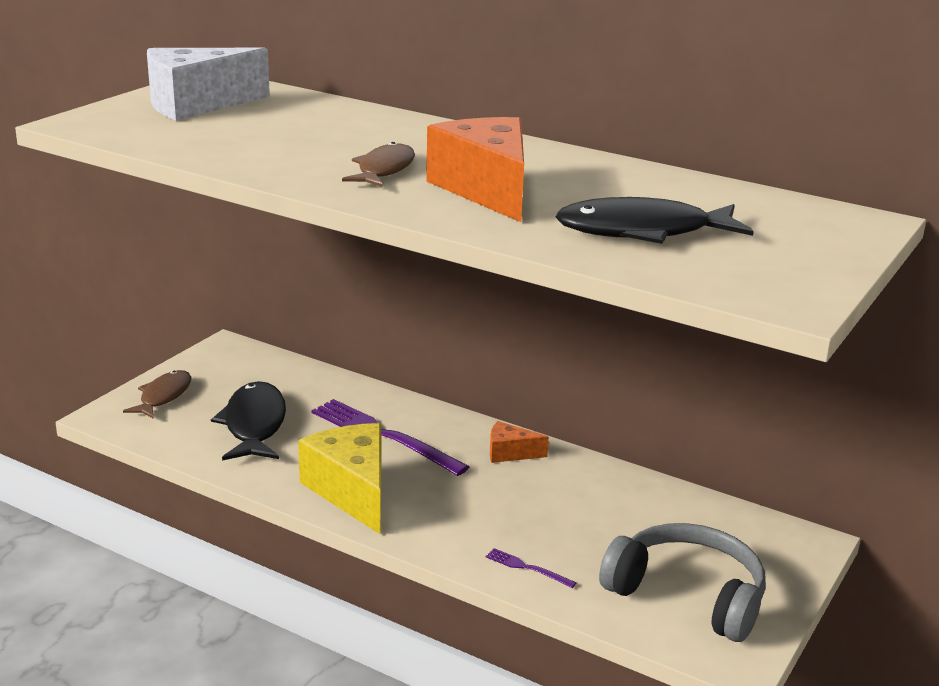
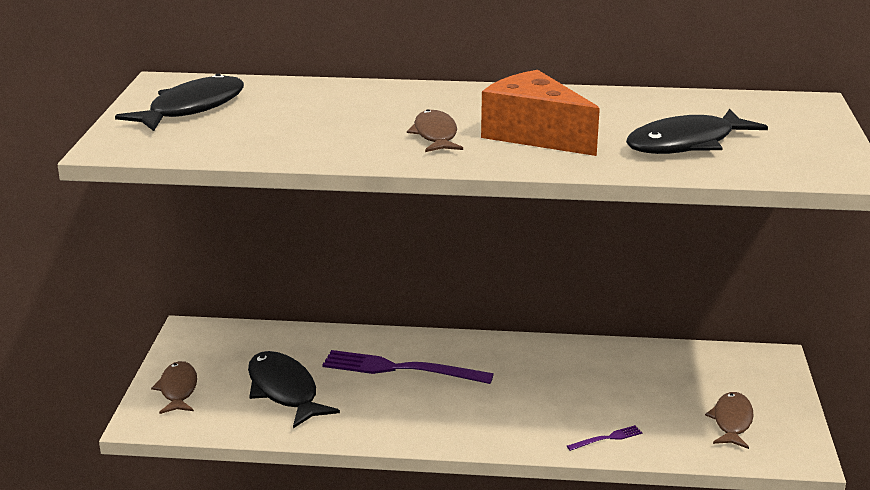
camera: 25 degrees left, 0 degrees up
(196, 104) = (191, 108): white cheese -> black fish
(352, 491) = (420, 421): yellow cheese -> none
(510, 453) = (511, 354): orange cheese -> none
(527, 568) = (607, 438): purple fork -> purple fork turned 150 degrees clockwise
(688, 595) = (732, 421): grey headphones -> brown fish

